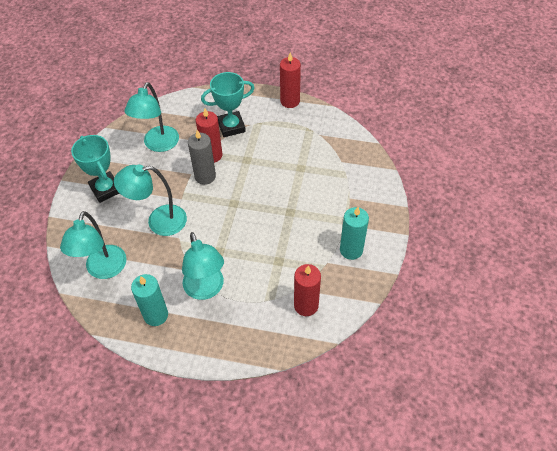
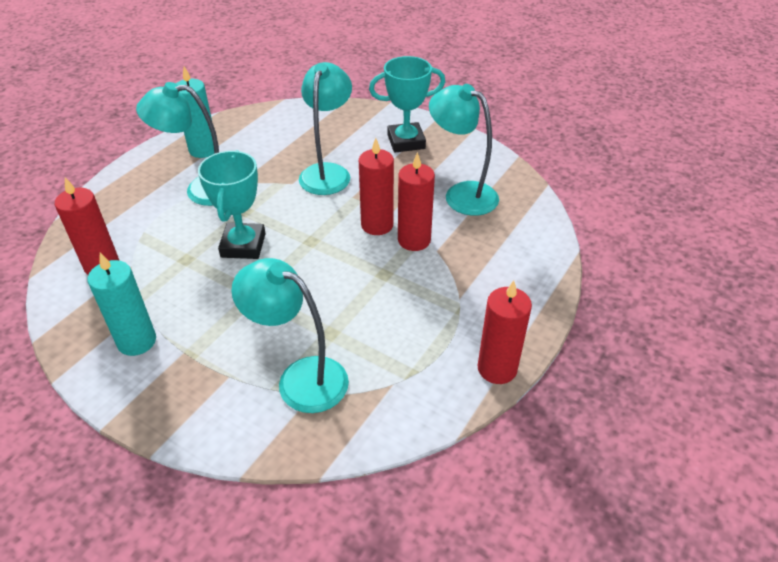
camera: 110 degrees right, 10 degrees down
(103, 270) = (290, 126): turquoise lamp -> turquoise lamp (300, 378)
(205, 176) = (377, 225): grey candle -> red candle
(231, 127) = (464, 274): turquoise trophy -> turquoise trophy (243, 245)

